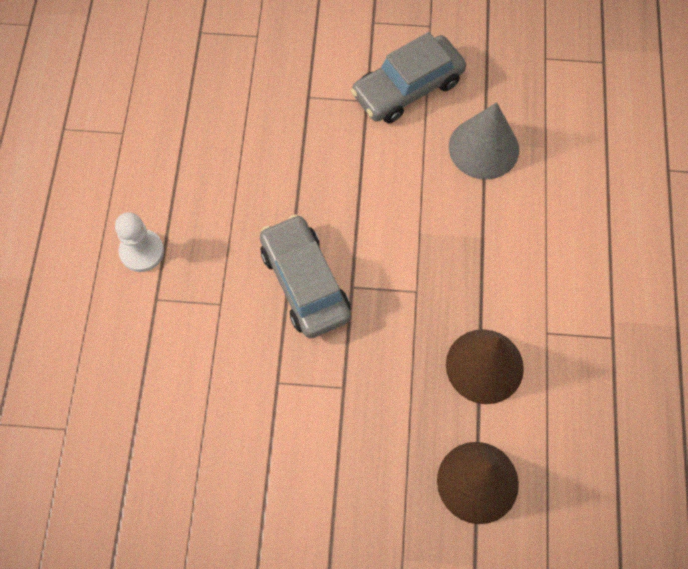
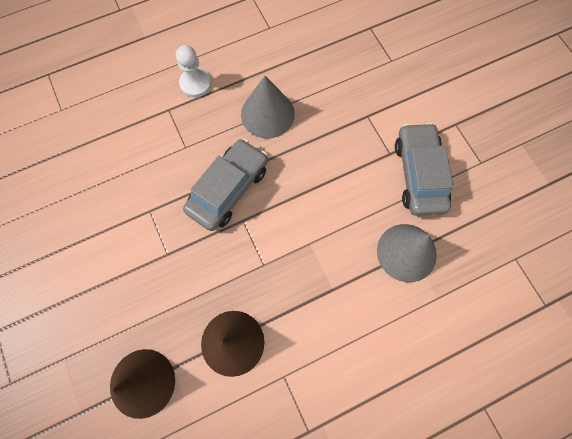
camera: 60 degrees right, 5 degrees up
(237, 194) = (267, 114): none -> grey cone
(407, 88) = (419, 174): grey car -> grey car turned 60 degrees clockwise

